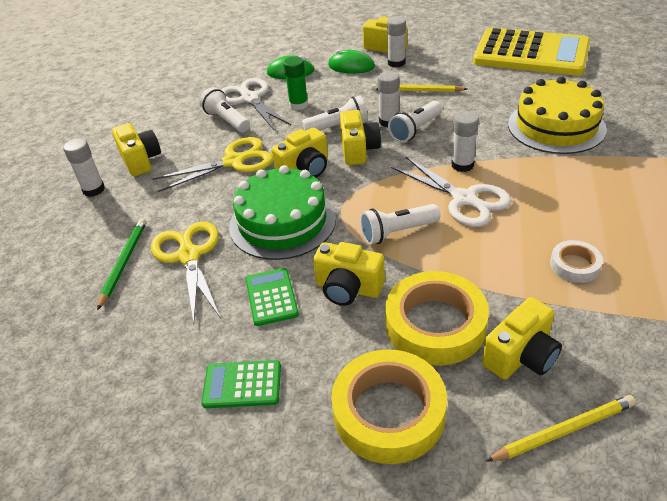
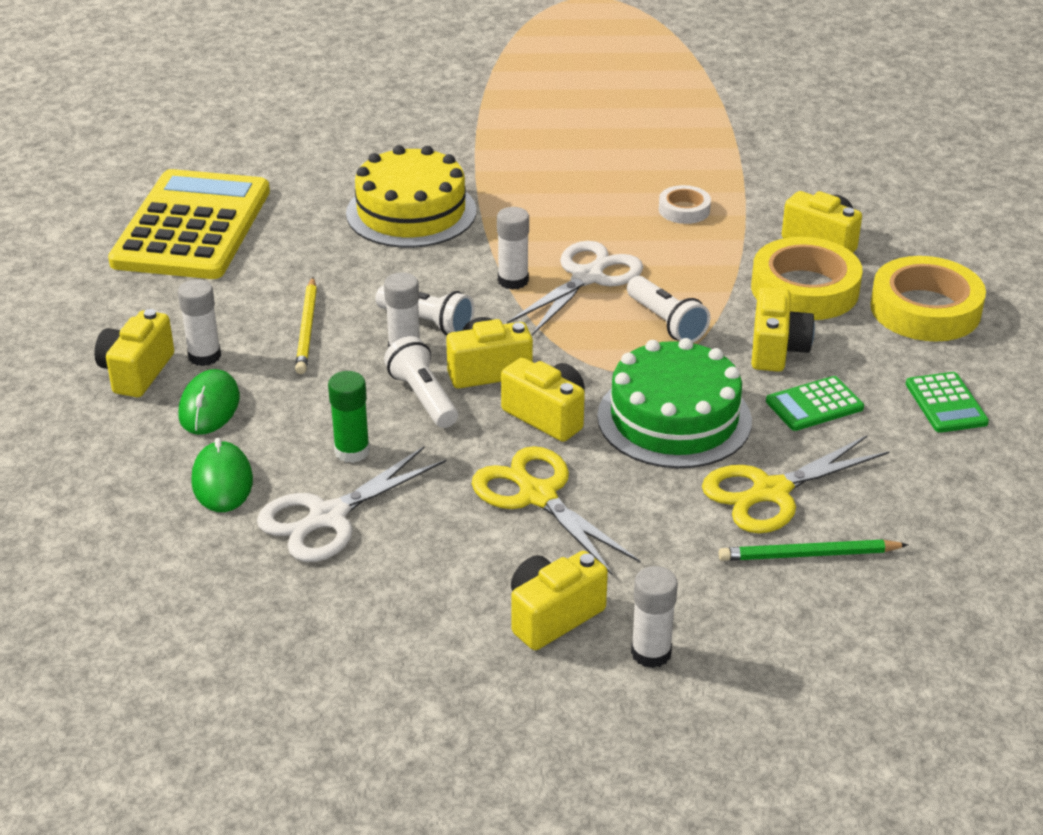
camera: 105 degrees left, 5 degrees down
(227, 120) = (409, 532): white flashlight -> none
(563, 430) = (893, 223): yellow pencil -> none

